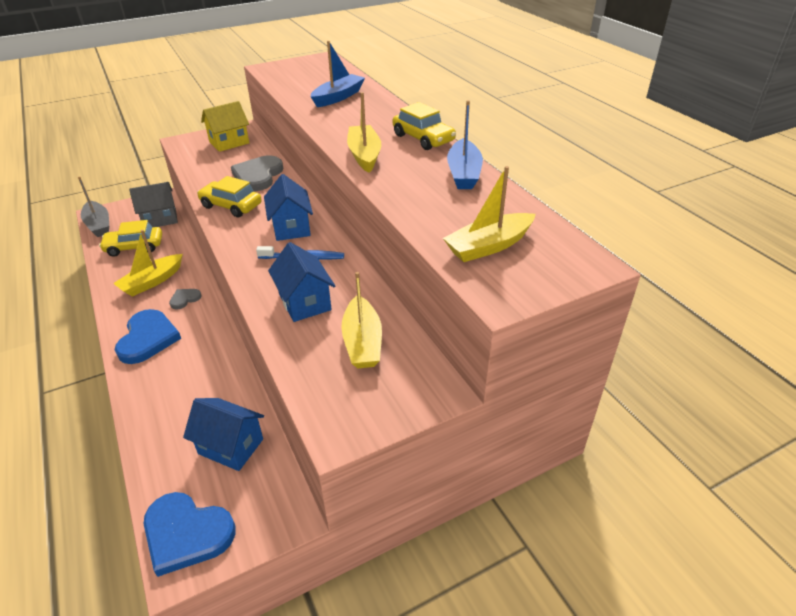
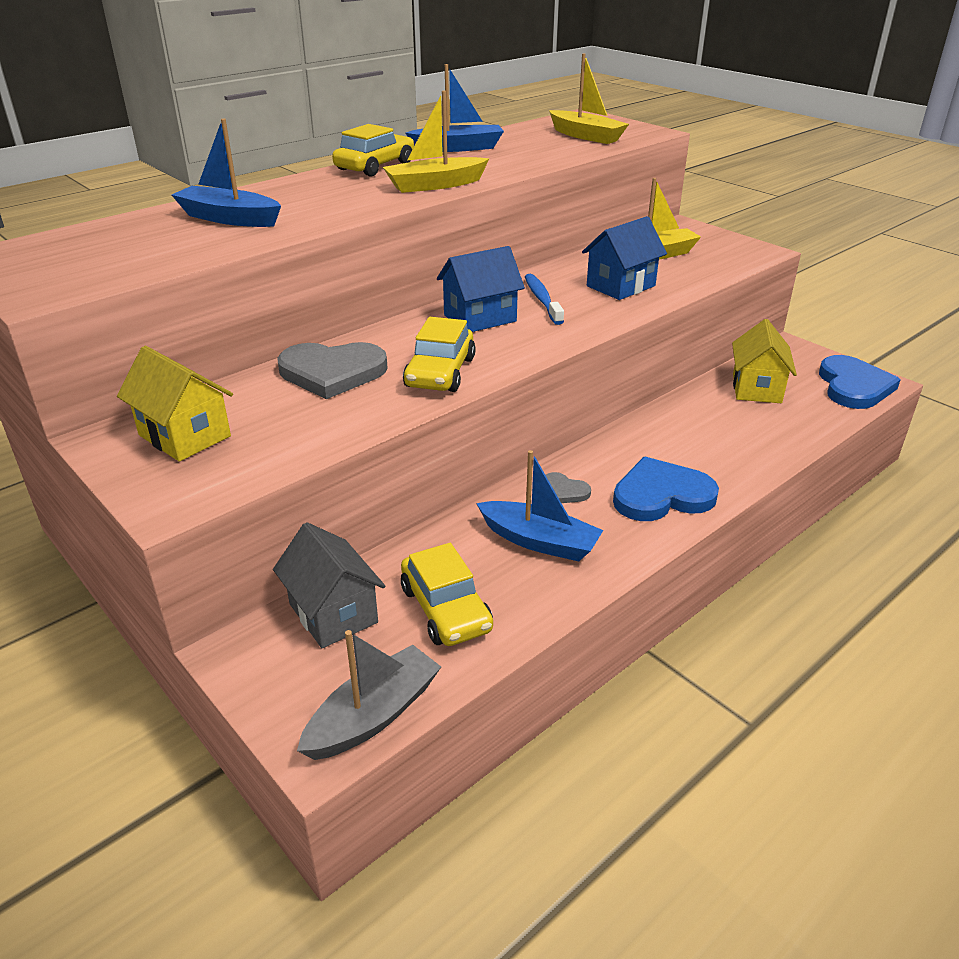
camera: 105 degrees left, 5 degrees down
(152, 281) = (539, 541): yellow boat -> blue boat
(231, 446) = (756, 388): blue house -> yellow house

